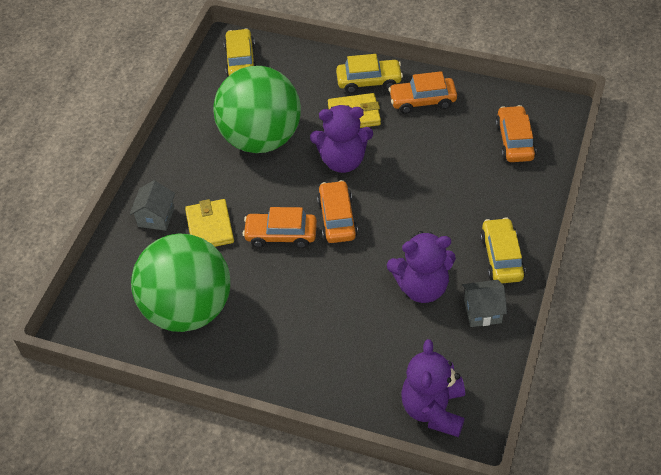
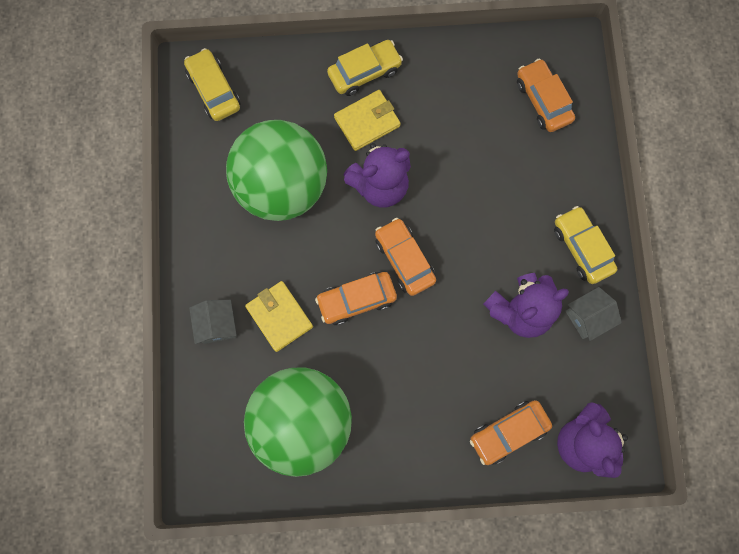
camera: 25 degrees left, 25 degrees up
(422, 101) = (431, 79): orange car -> orange car (508, 432)

